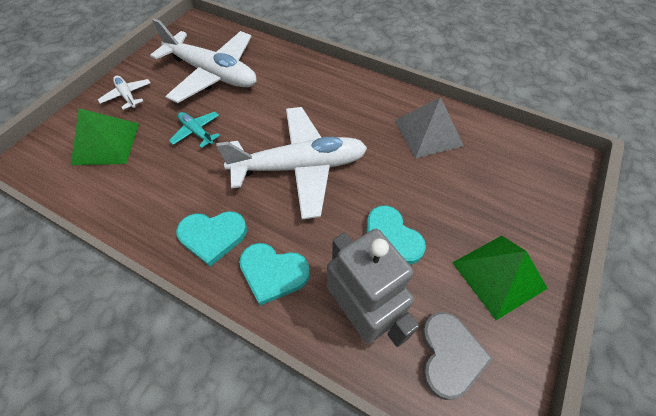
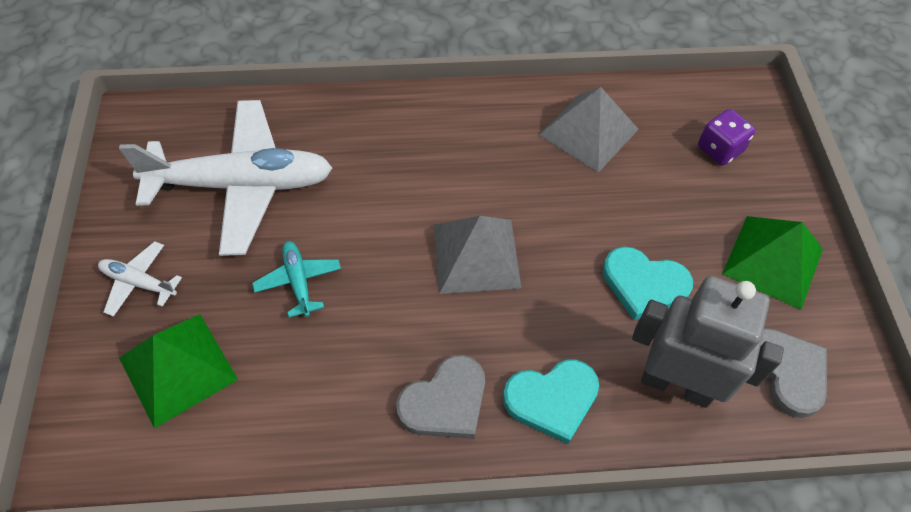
camera: 35 degrees left, 0 degrees up
(197, 132) = (298, 281): turquoise plane -> turquoise plane turned 60 degrees clockwise
(213, 236) = (445, 402): turquoise heart -> grey heart
(300, 167) = (476, 255): white plane -> grey pyramid
(514, 184) = (719, 149): none -> purple dice

